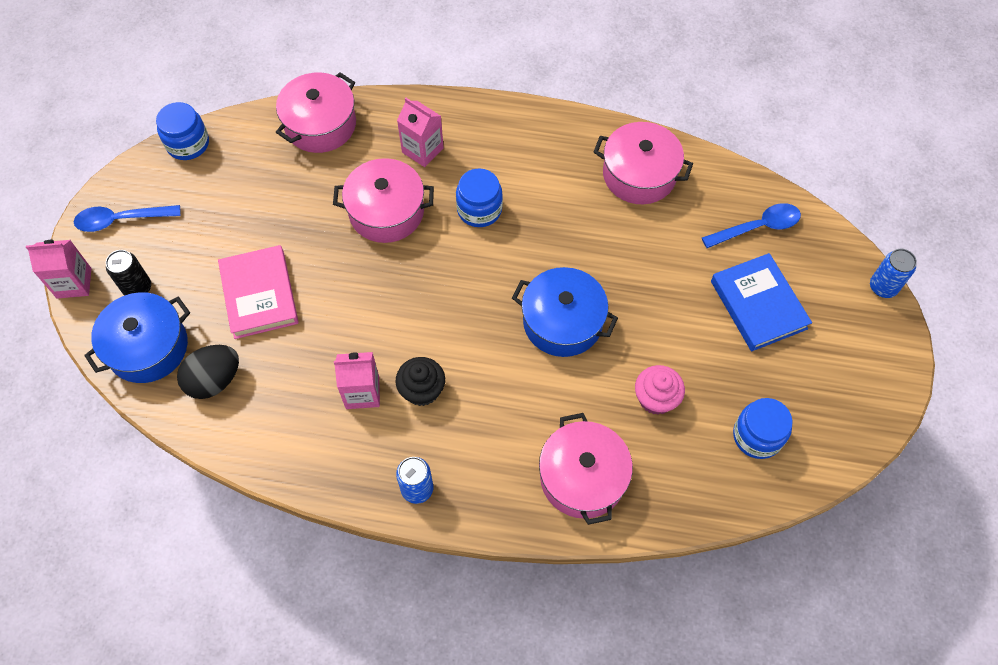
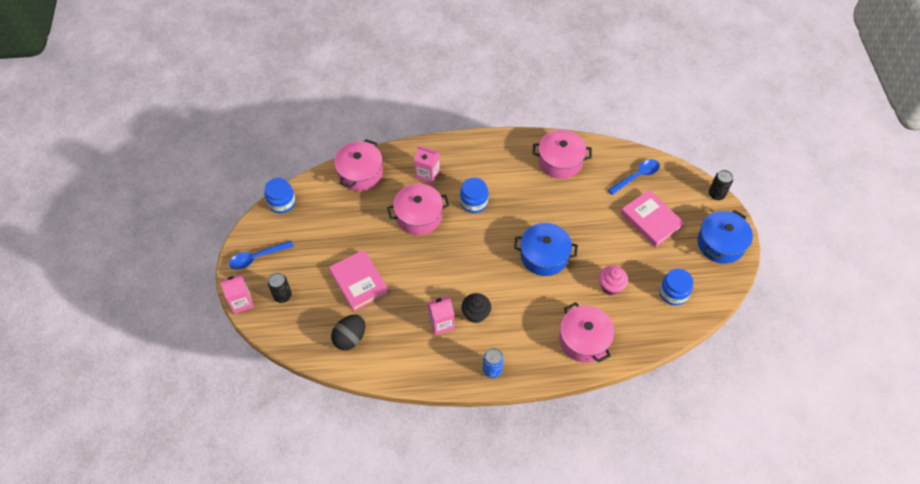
camera: 15 degrees left, 5 degrees down
(148, 347) = (302, 329): blue pot -> blue pot (720, 243)
(758, 305) = (651, 220): blue book -> pink book
(883, 287) = (716, 194): blue can -> black can

